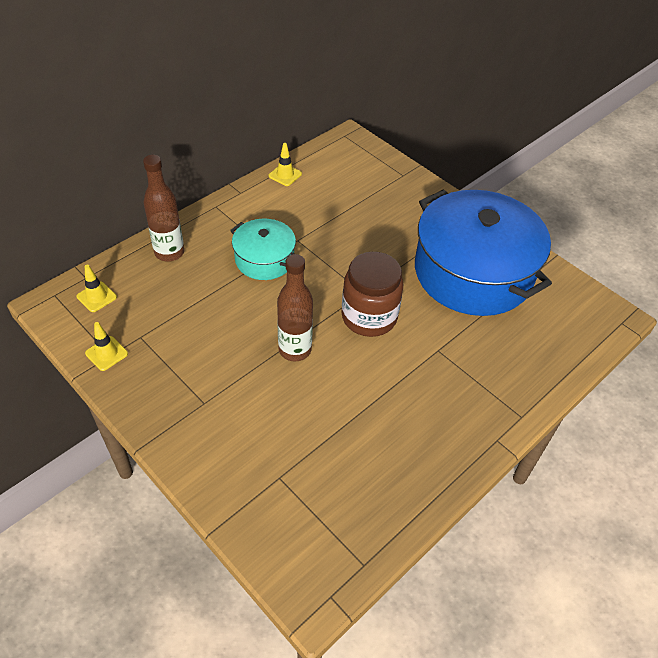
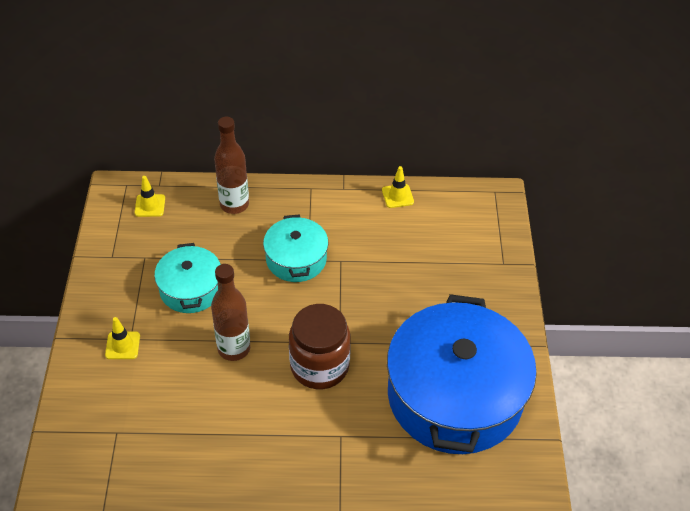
camera: 45 degrees right, 0 degrees up
(106, 353) = (111, 253): yellow traffic cone -> yellow traffic cone (122, 345)
(209, 333) = (191, 289): none -> turquoise pot

